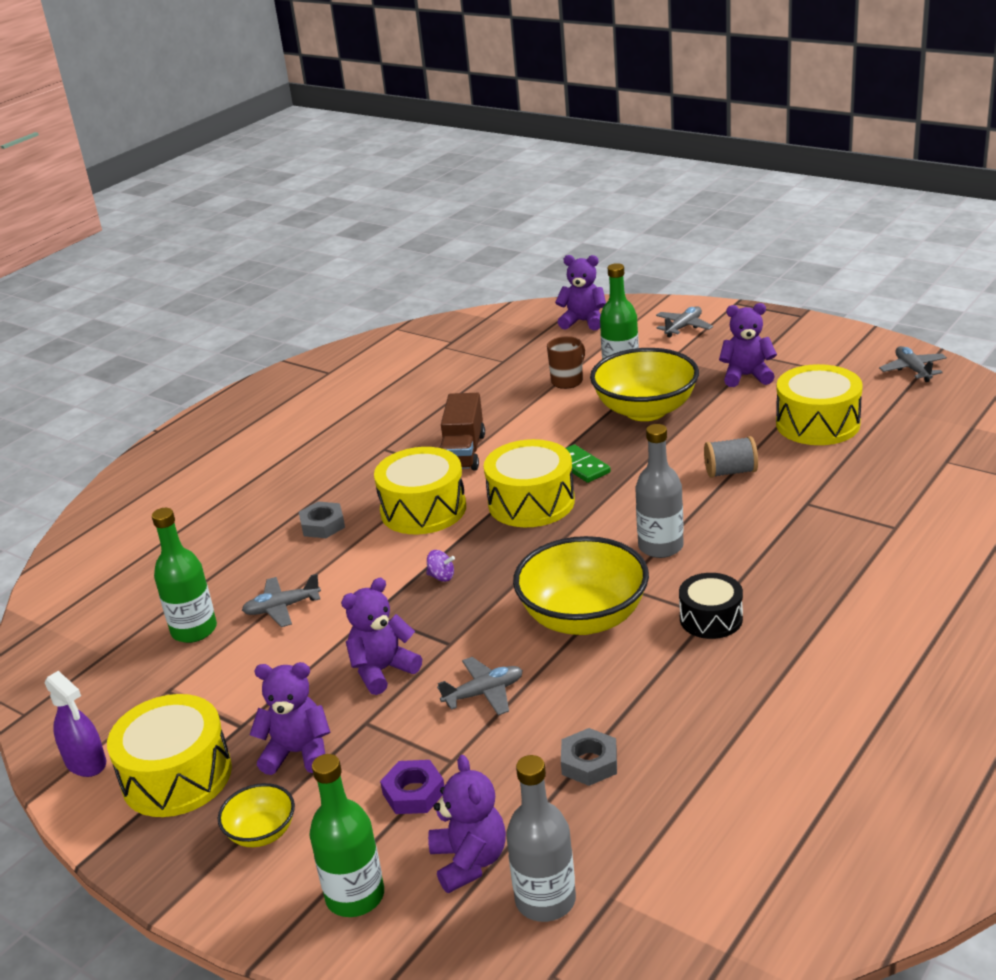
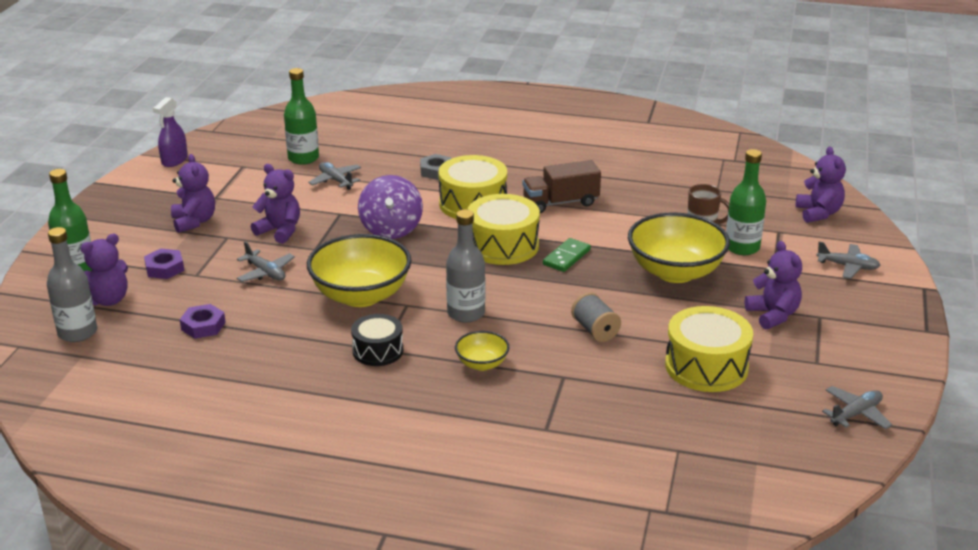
camera: 65 degrees right, 0 degrees up
(177, 776) = (167, 190): yellow drum -> none
(261, 832) = (124, 227): yellow bowl -> yellow bowl (482, 364)
(441, 577) = (391, 229): purple spinning top -> purple spinning top, size x2.45
(589, 763) = (203, 326): grey nut -> purple nut

